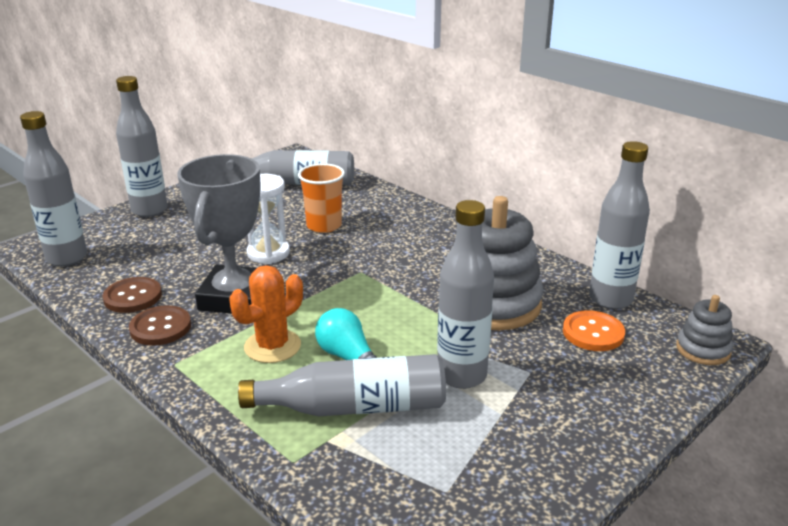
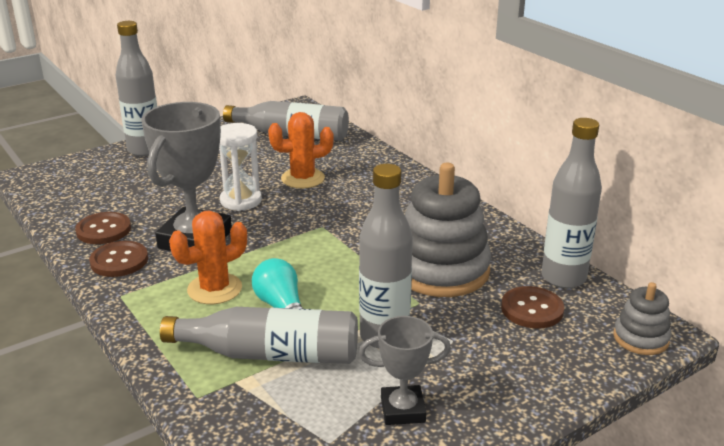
camera: 10 degrees right, 0 degrees up
(67, 258) = (57, 188): grey bottle -> none
(324, 225) = (303, 178): orange cup -> orange cactus
(507, 448) = (402, 410): none -> grey trophy
(593, 333) = (532, 309): orange button -> brown button

